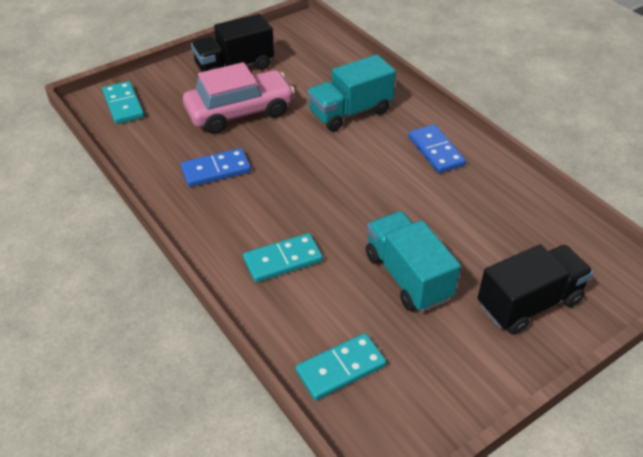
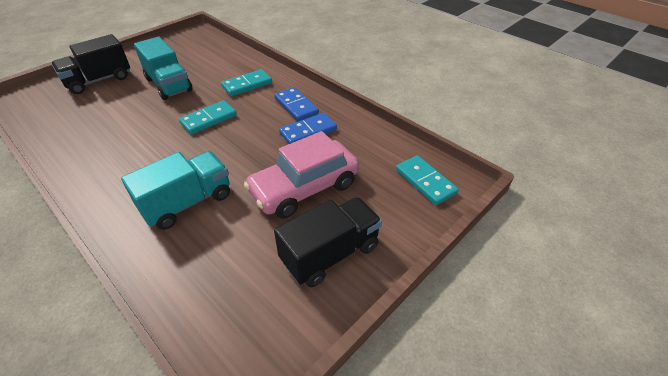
camera: 170 degrees right, 0 degrees up
(340, 368) = (214, 50): turquoise domino -> turquoise domino (209, 119)
(436, 151) = (112, 169): blue domino -> blue domino (296, 106)

